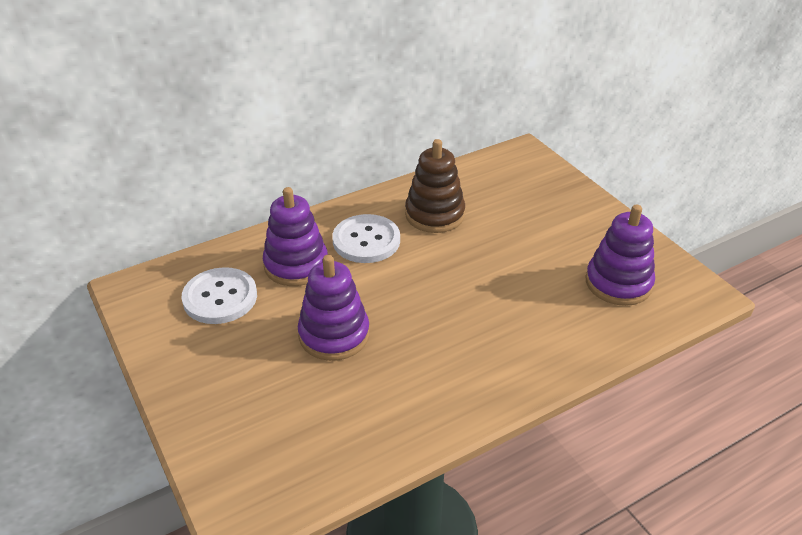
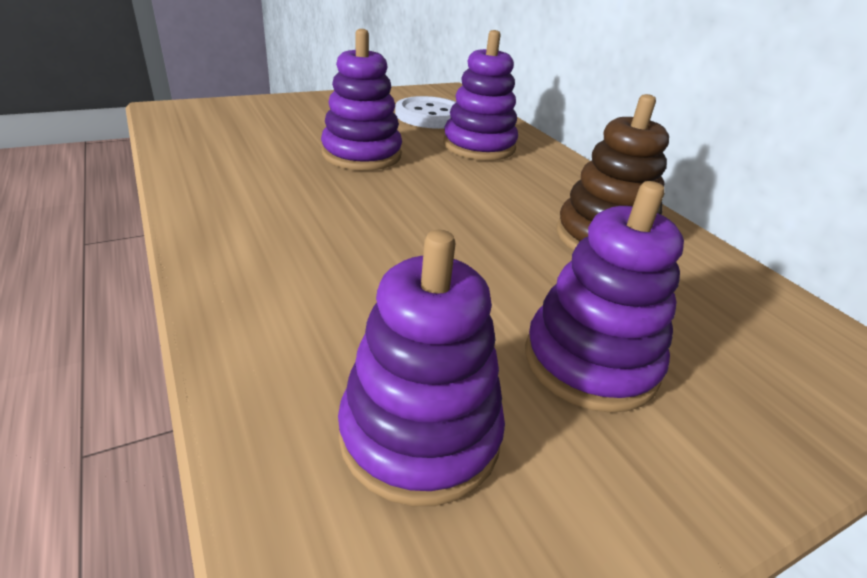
camera: 90 degrees right, 5 degrees down
(366, 241) = (529, 184): white button -> none
(552, 232) = (590, 362): none -> purple stacking toy

